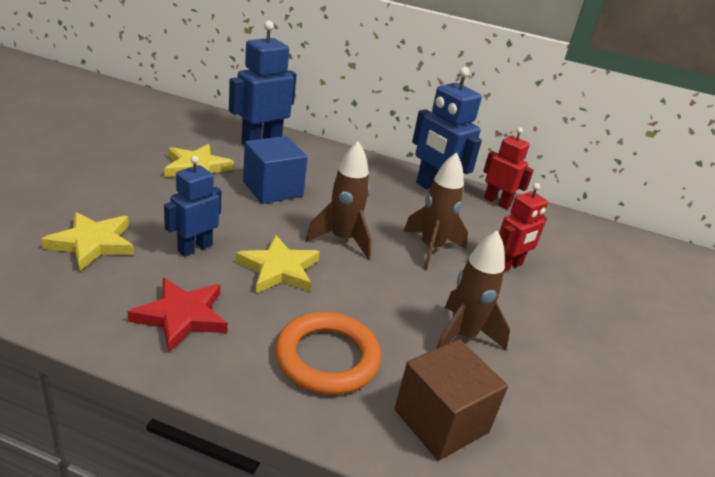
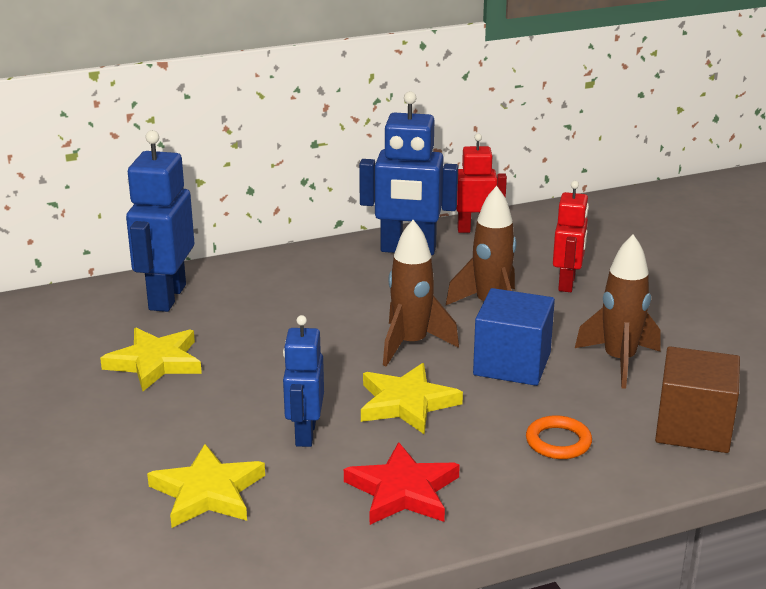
camera: 35 degrees left, 5 degrees down
(272, 189) = (268, 337): blue cube -> blue cube (512, 364)
(327, 358) = (558, 442): orange ring -> orange ring, size x0.56

